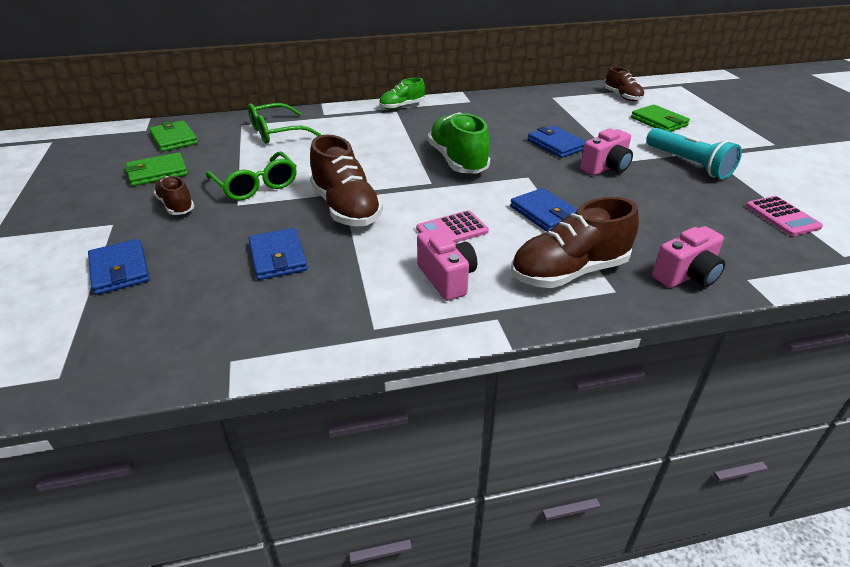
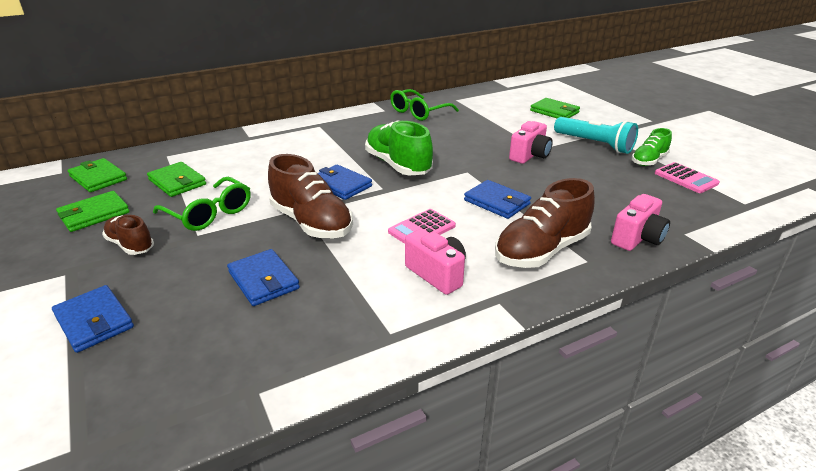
camera: 15 degrees left, 5 degrees down
(240, 151) = (177, 182): none -> green wallet
(276, 132) = (207, 159): green glasses -> green glasses (418, 112)
(402, 106) = (323, 121): green shoe -> green shoe (649, 161)
(556, 145) = (479, 141): blue wallet -> blue wallet (341, 185)
(622, 97) = (515, 94): brown shoe -> none

